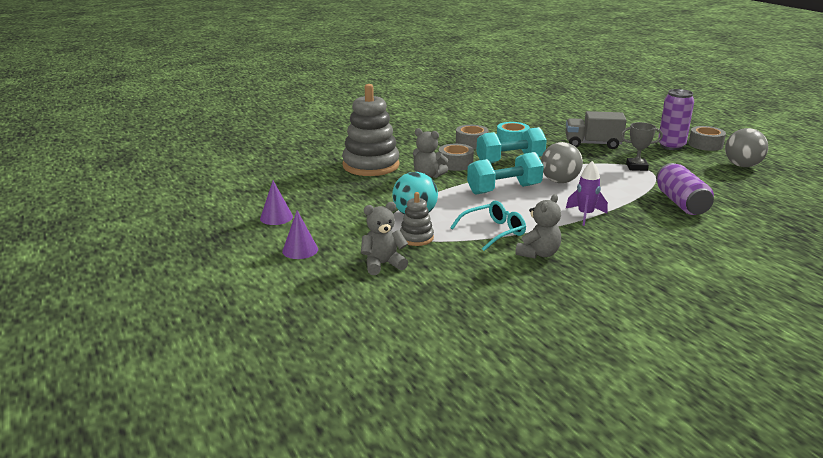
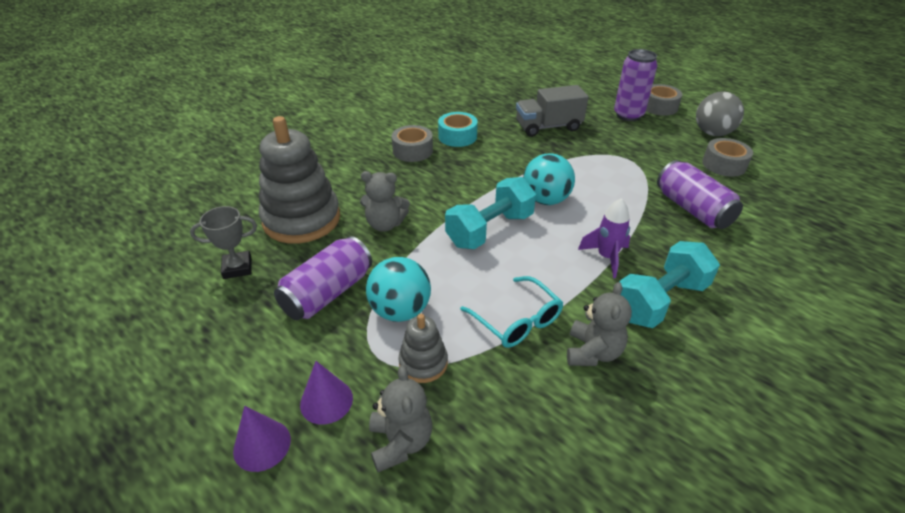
camera: 20 degrees left, 15 degrees up
(276, 217) = (199, 371): purple cone -> purple cone (326, 401)
(371, 200) = (328, 293): none -> purple can
(383, 264) = (400, 442): grey teddy bear -> grey teddy bear turned 120 degrees clockwise
(455, 164) = (410, 193): grey tape -> grey tape (724, 164)
(493, 232) = (517, 321): turquoise glasses -> turquoise glasses turned 105 degrees clockwise
(510, 161) = (472, 174): turquoise dumbbell -> turquoise dumbbell (660, 301)
(559, 181) = (546, 200): grey ball -> turquoise ball
(636, 167) = (613, 156): grey trophy -> grey trophy (237, 268)

